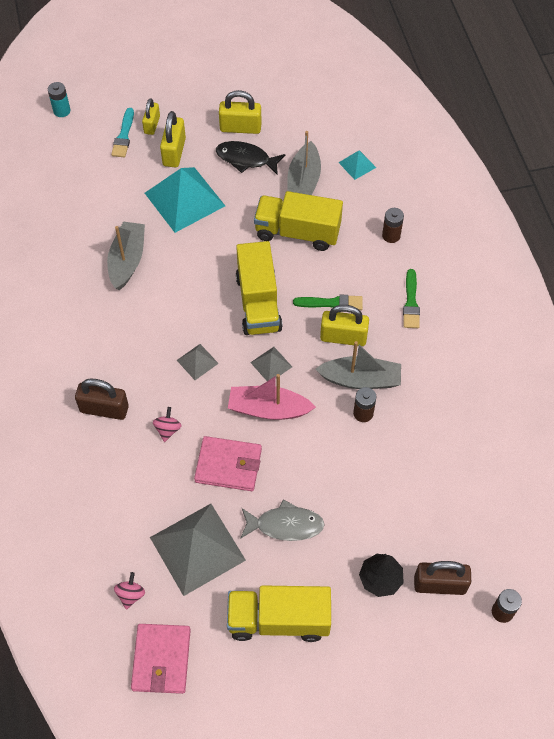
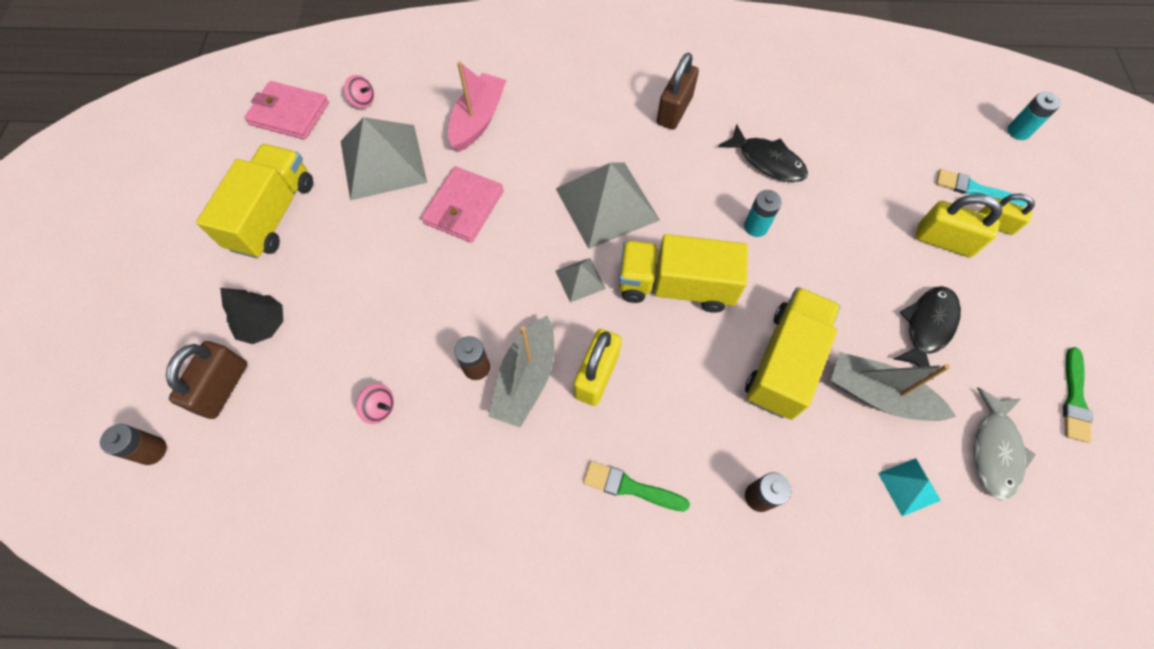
camera: 105 degrees right, 5 degrees up
(104, 409) = (573, 111): brown padlock -> brown padlock (674, 110)
(127, 261) = (767, 161): grey boat -> black fish
(168, 429) = (529, 161): pink spinning top -> pink spinning top (379, 408)
(184, 199) = (858, 237): turquoise pyramid -> none
(192, 261) = (755, 227): none -> turquoise battery
(197, 361) = (607, 204): grey pyramid -> grey pyramid, size x2.15
(240, 128) = (990, 333): yellow padlock -> none
(268, 409) = (519, 262): pink boat -> pink boat (478, 120)
(285, 525) = (370, 245): grey fish -> grey fish (994, 450)
(332, 303) = (654, 376): green brush -> green brush (1074, 399)

